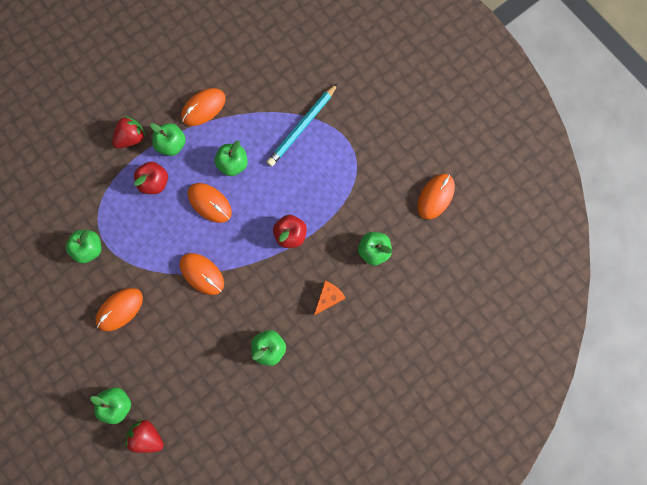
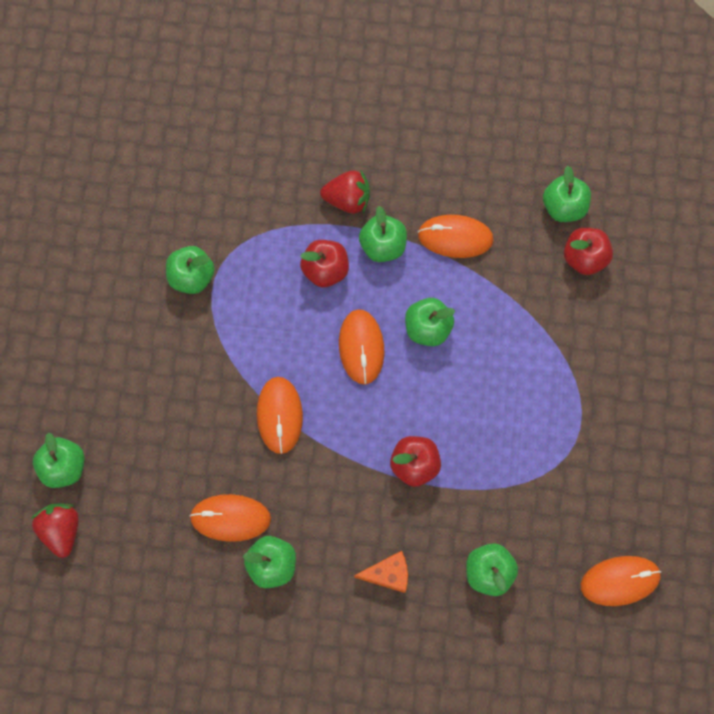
camera: 45 degrees right, 5 degrees down
(120, 309) = (161, 370): orange mouse -> orange mouse (230, 518)
(241, 46) = (564, 207): none -> green apple
(275, 61) = (584, 258): none -> red apple
(302, 127) = (543, 358): turquoise pencil -> none

